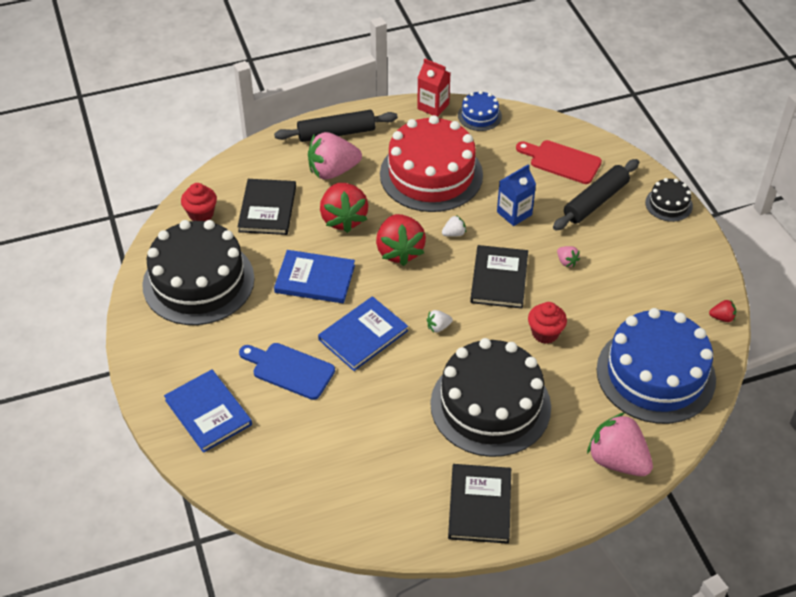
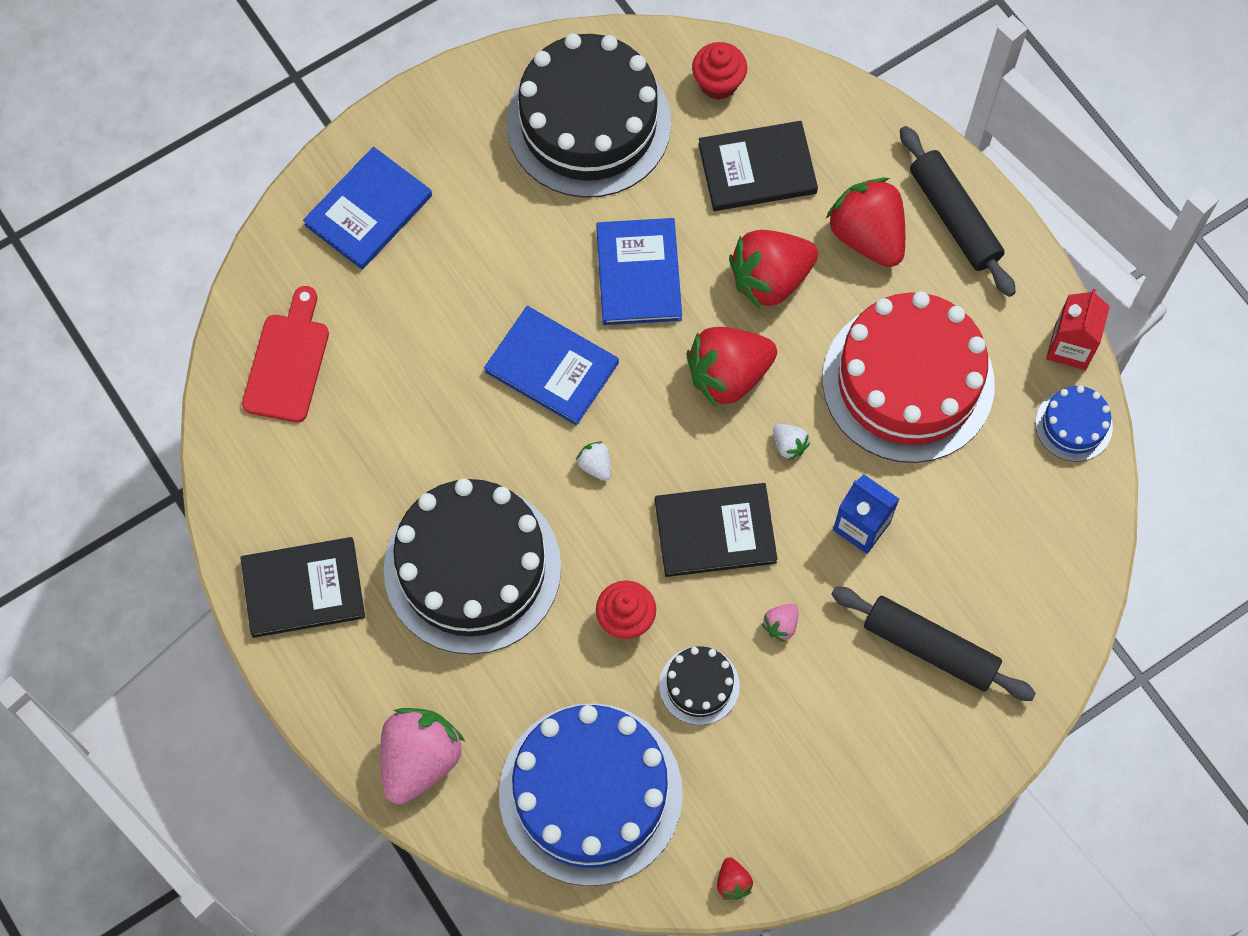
camera: 75 degrees right, 20 degrees up
(289, 370) = (465, 289): blue cutting board -> none
(333, 171) = (867, 236): pink strawberry -> red strawberry
(562, 161) = (1007, 578): red cutting board -> red cutting board (288, 362)
(668, 204) = (961, 768): black cake -> black cake (699, 685)

